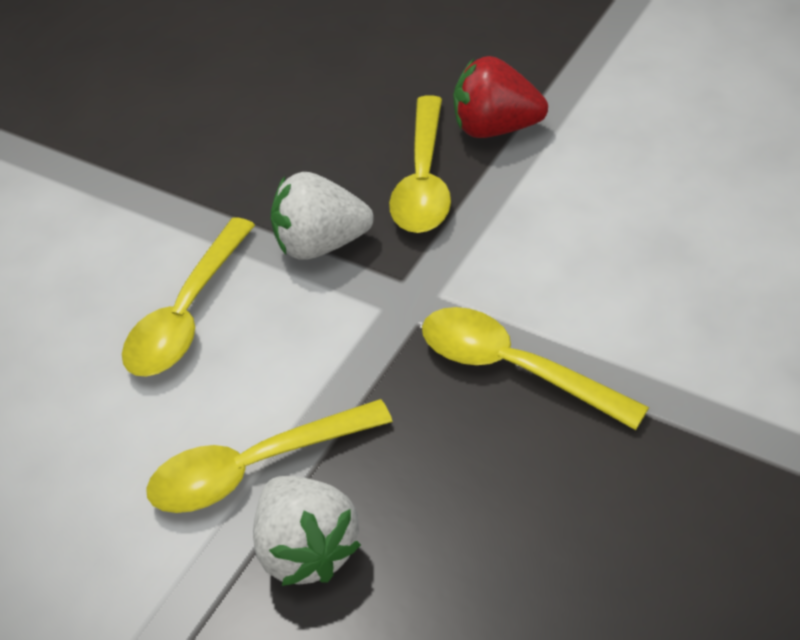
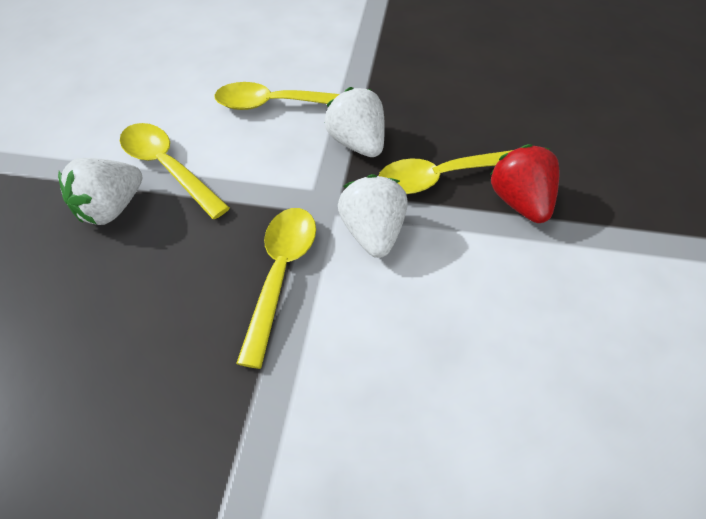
camera: 65 degrees right, 5 degrees up
(485, 266) = (373, 233): none -> white strawberry

